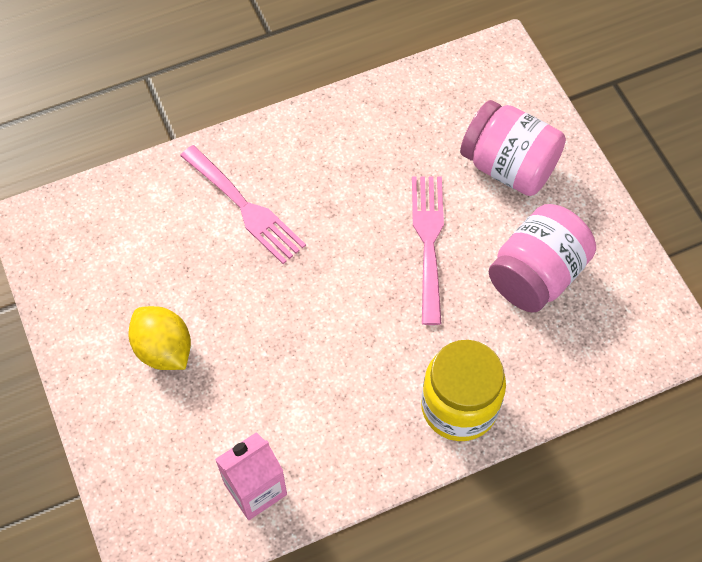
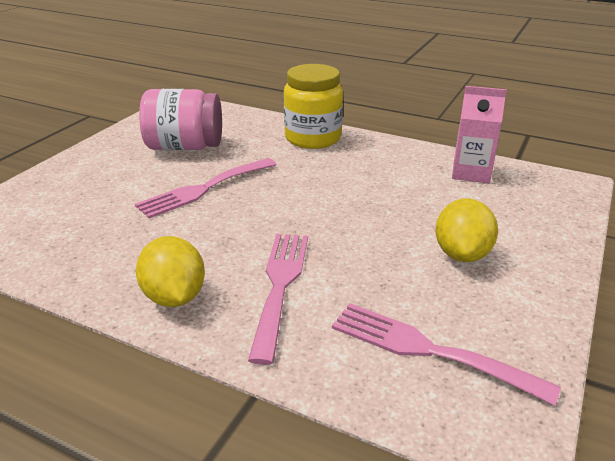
camera: 130 degrees left, 30 degrees down
(112, 240) = (428, 350): none -> pink fork
(291, 144) = (174, 297): none -> yellow lemon
(508, 166) = (94, 185): pink jar -> none

